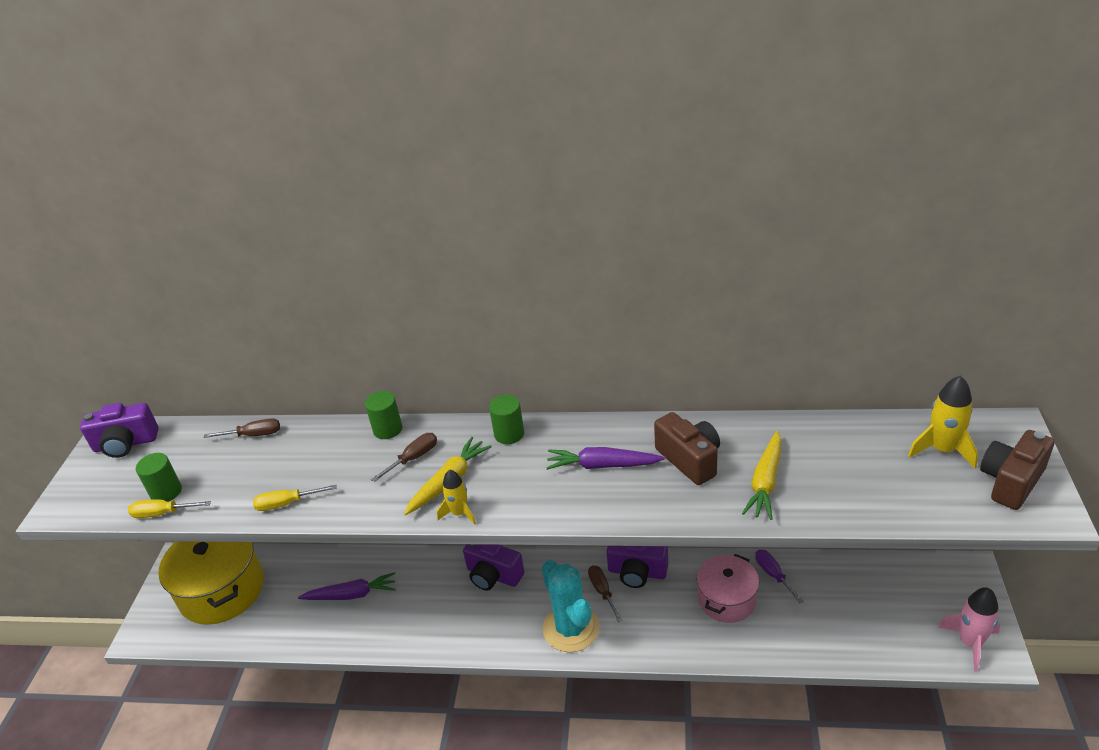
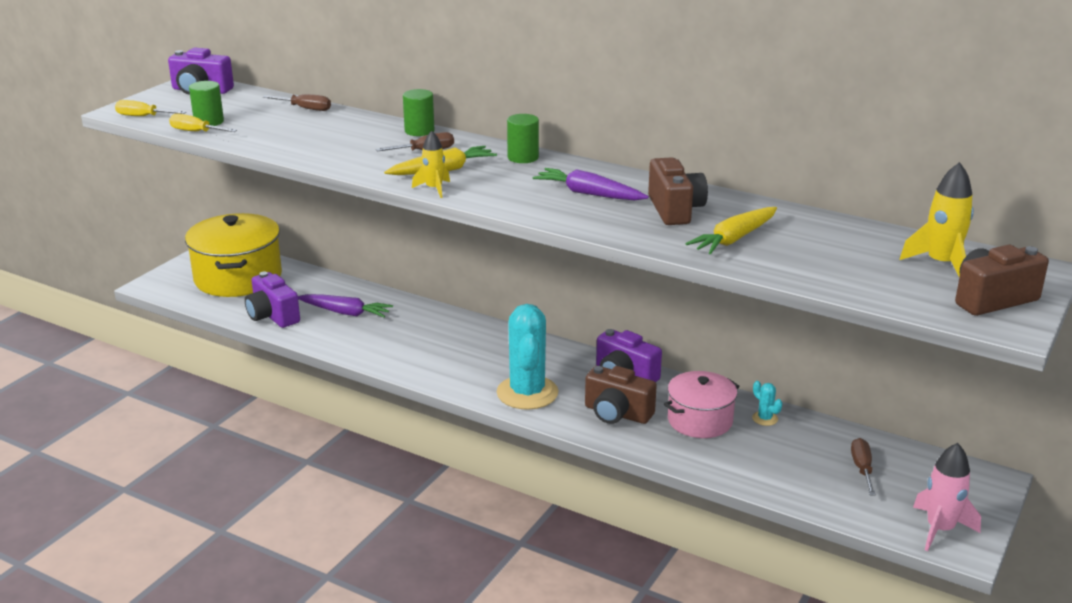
camera: 20 degrees right, 10 degrees down
(287, 503) = (297, 150): yellow screwdriver -> yellow screwdriver (143, 117)
(493, 575) = (483, 338): purple camera -> purple camera (272, 316)
(603, 592) = (579, 378): brown screwdriver -> brown screwdriver (862, 469)
(658, 621) = (617, 413): none -> brown camera
(773, 575) = (765, 418): purple screwdriver -> turquoise cactus

